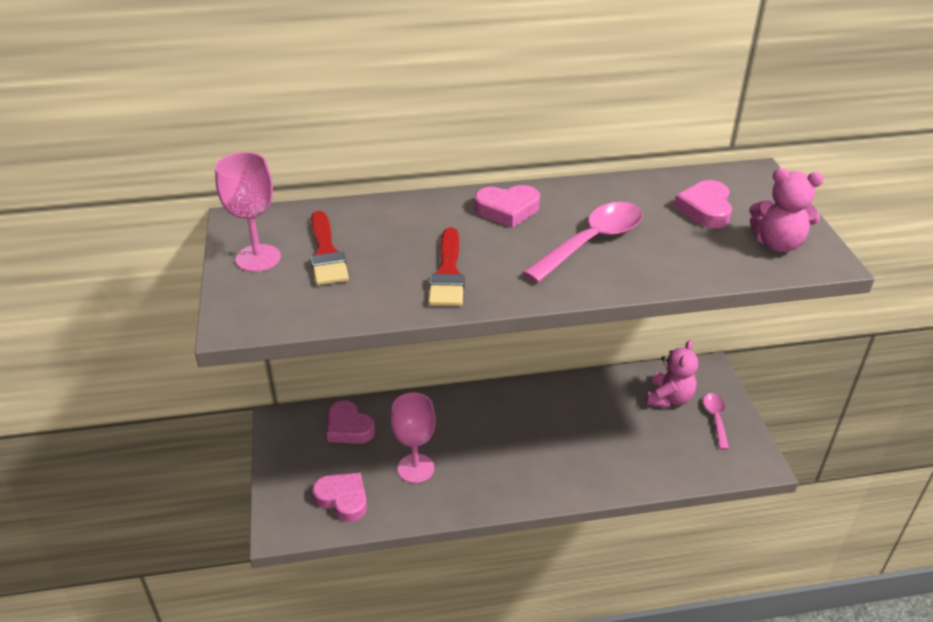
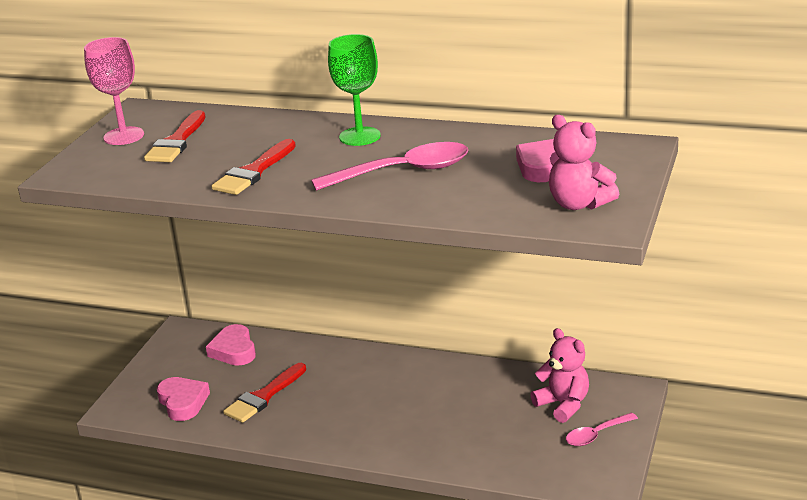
camera: 30 degrees right, 10 degrees down
(416, 468) = (263, 396): pink goblet -> red brush
(507, 210) = (360, 136): pink heart -> green goblet
(669, 398) = (563, 405): pink teddy bear -> pink teddy bear turned 90 degrees counterclockwise
(715, 419) = (596, 435): pink spoon -> pink spoon turned 150 degrees counterclockwise

